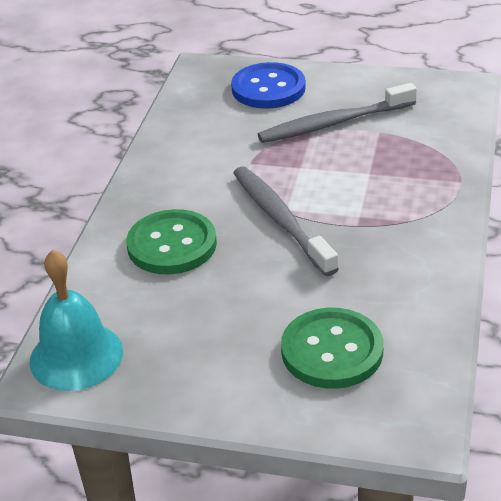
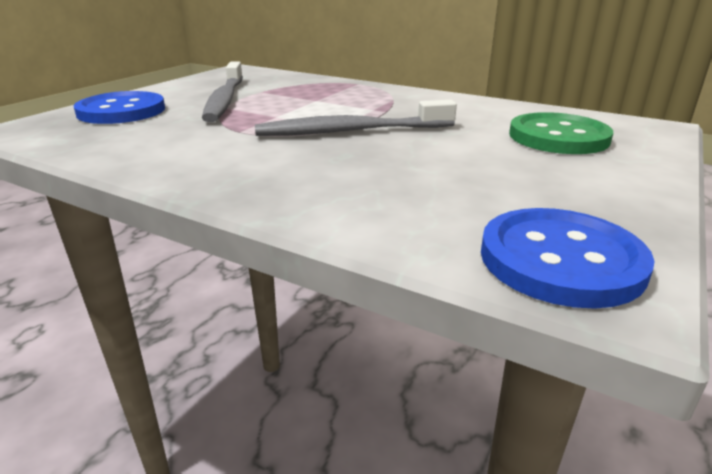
camera: 75 degrees left, 10 degrees down
(76, 356) = (560, 260): turquoise bell -> blue button
(172, 245) = (349, 178): green button -> none

